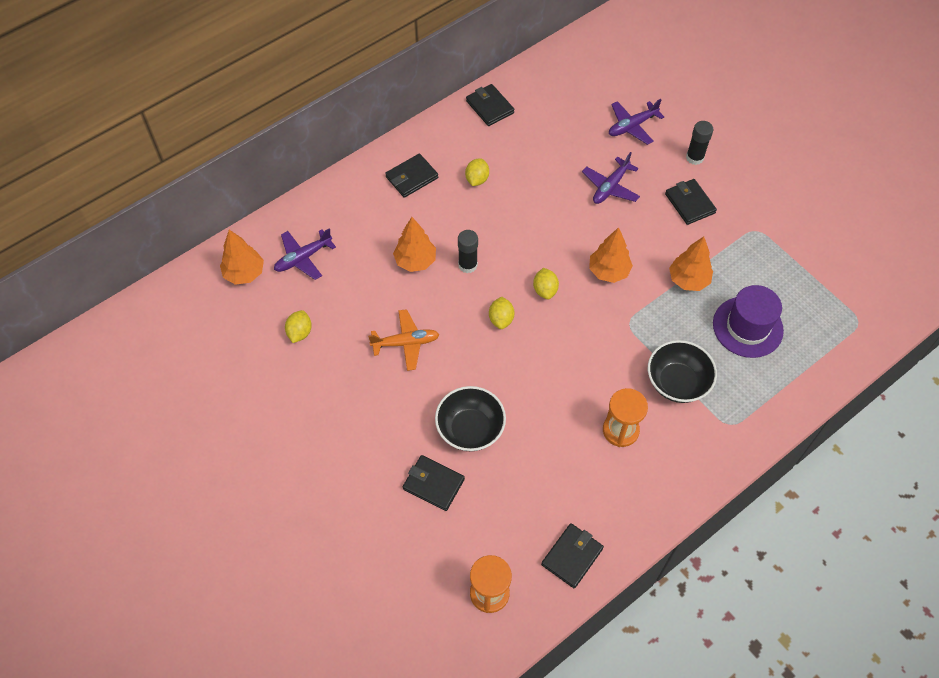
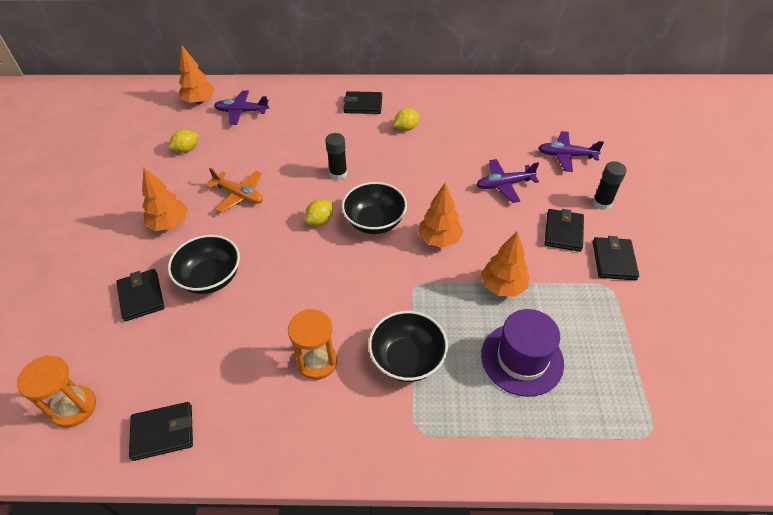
camera: 40 degrees right, 10 degrees down
(415, 261) = (306, 152): orange tree -> orange tree (169, 224)
(489, 107) = (464, 93): black wallet -> black wallet (613, 260)
(545, 290) = (375, 222): yellow lemon -> black bowl

